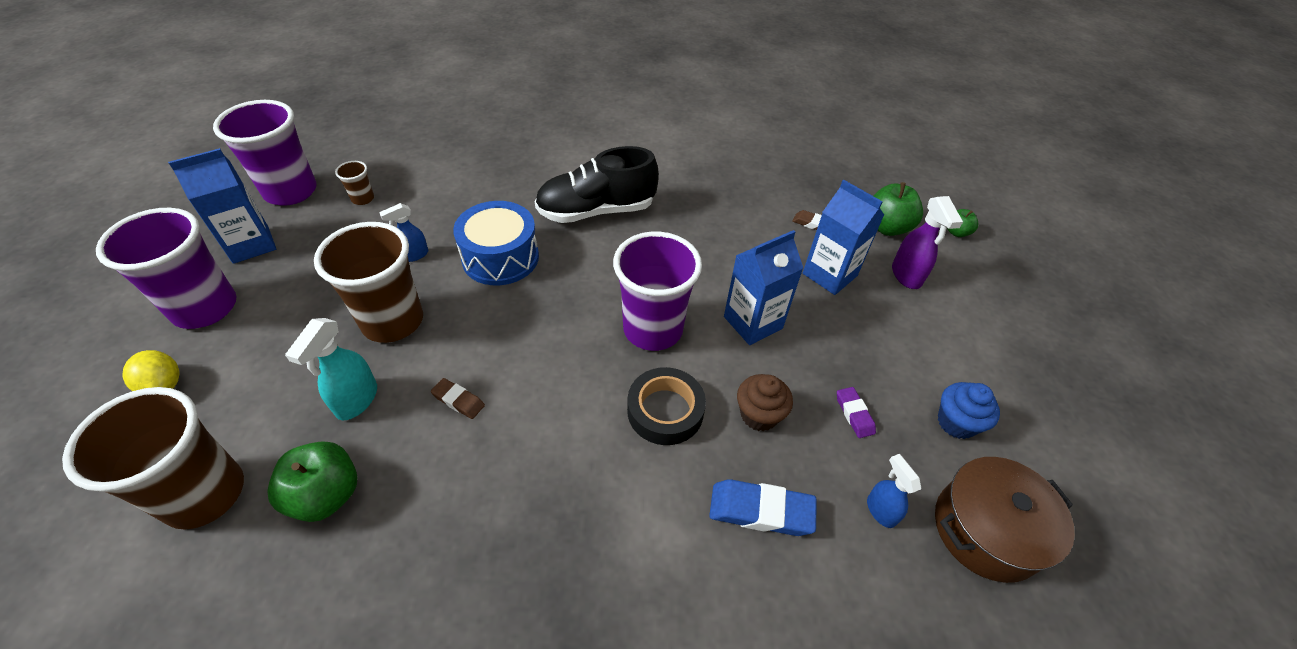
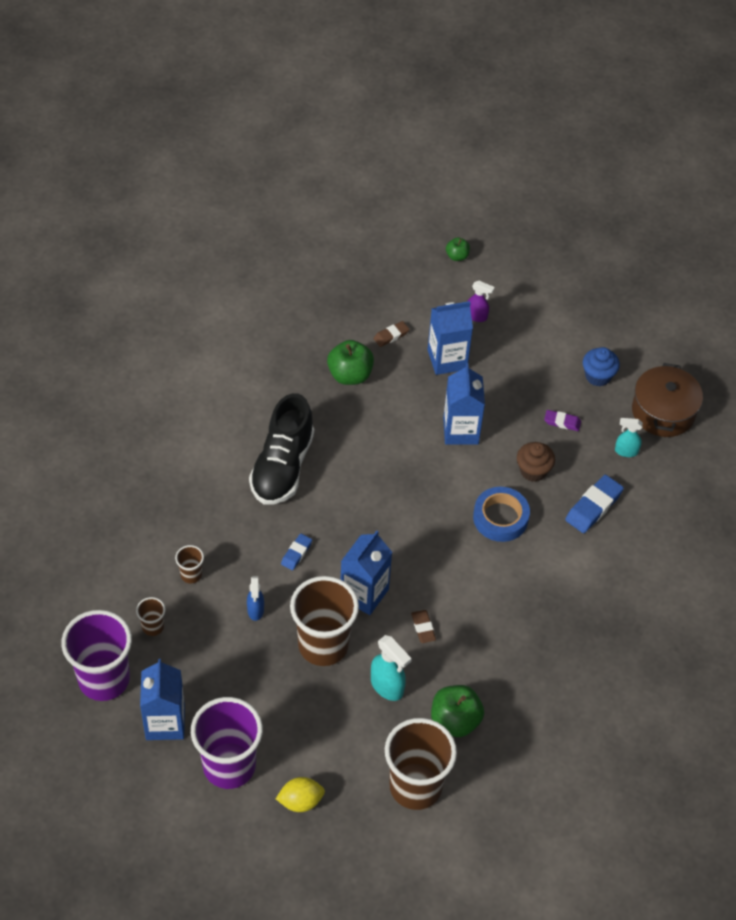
camera: 60 degrees left, 5 degrees up
(434, 200) = (191, 575): none -> brown cup
(458, 401) = (423, 628): brown eraser -> brown eraser turned 75 degrees counterclockwise
(479, 328) = (364, 594): none -> blue carton
(500, 257) = (296, 553): blue drum -> blue eraser
(653, 329) = (430, 491): purple cup -> none
(665, 411) = (500, 518): black tape -> blue tape
(880, 510) = (625, 451): blue spray bottle -> turquoise spray bottle
(886, 227) = (424, 293): green apple -> green apple (350, 375)
(906, 276) = (476, 316): purple spray bottle -> purple spray bottle, size x0.66

